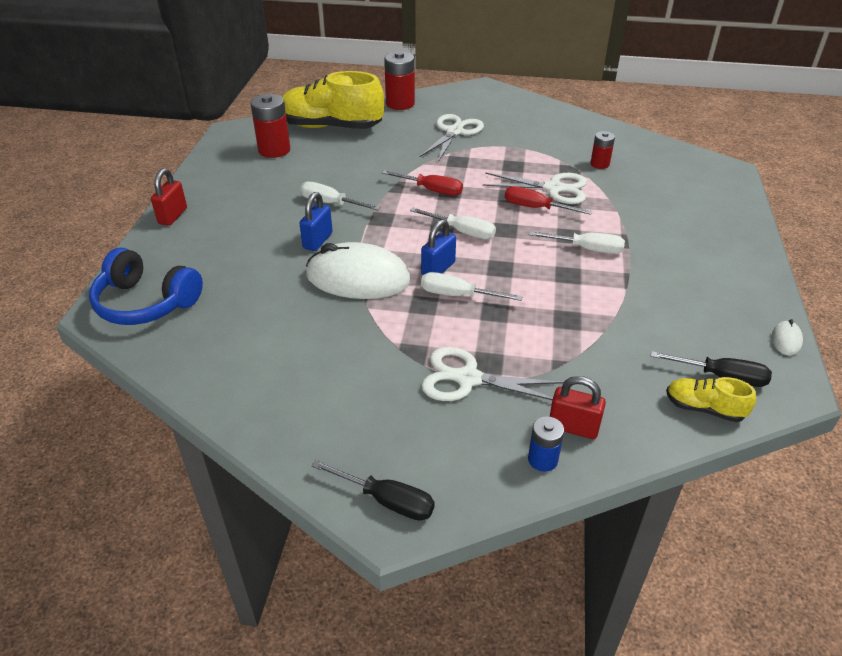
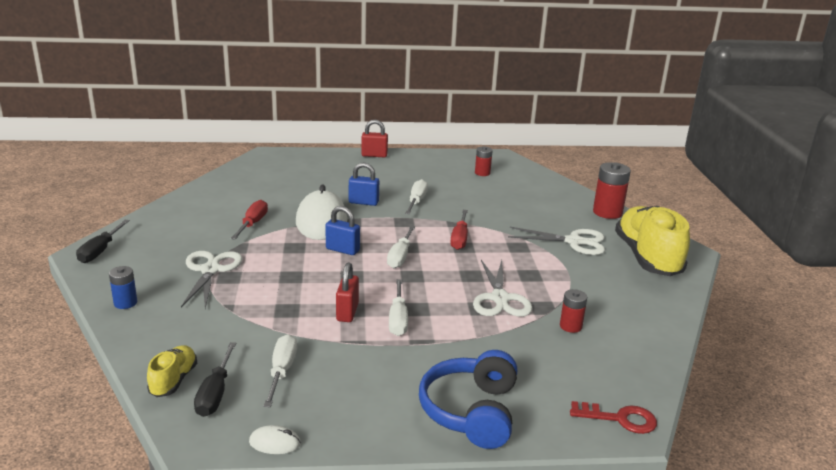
camera: 75 degrees right, 15 degrees down
(146, 303) = (278, 163): blue headphones -> blue headphones (471, 411)
(274, 150) = (482, 173): red battery -> red battery, size x0.58
(331, 127) = (536, 188): yellow shoe -> yellow shoe (647, 258)
(457, 295) = (309, 260): white screwdriver -> white screwdriver (282, 371)
(535, 208) = (457, 290): red screwdriver -> red screwdriver (252, 224)
(573, 427) = (156, 315): red padlock -> red padlock (347, 312)
(720, 171) = (620, 419): none -> red key

